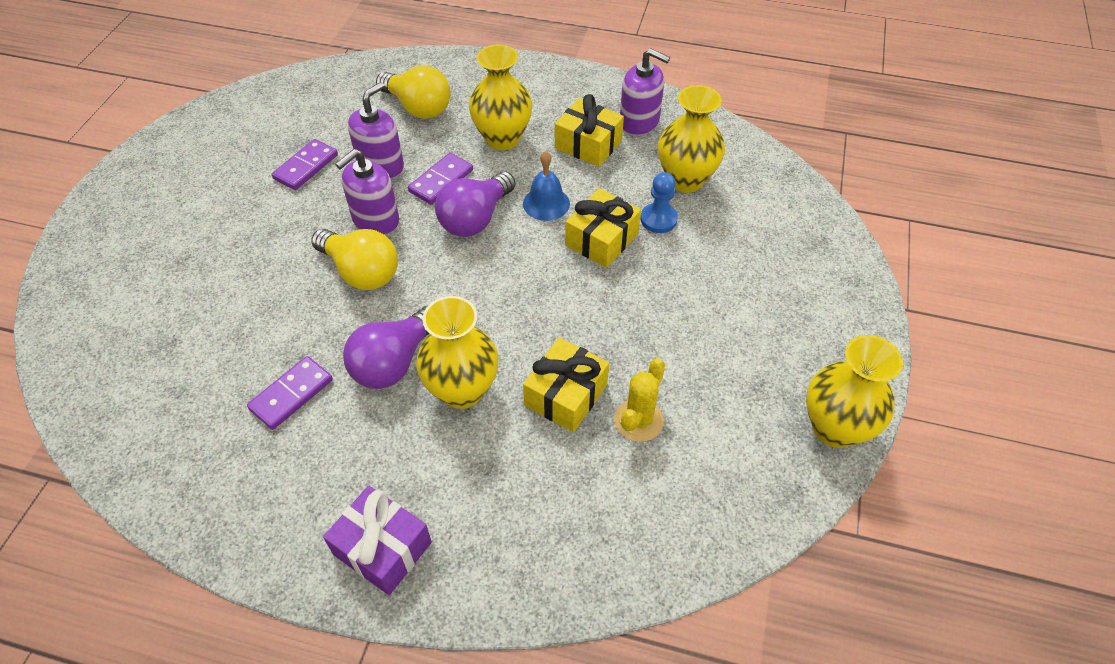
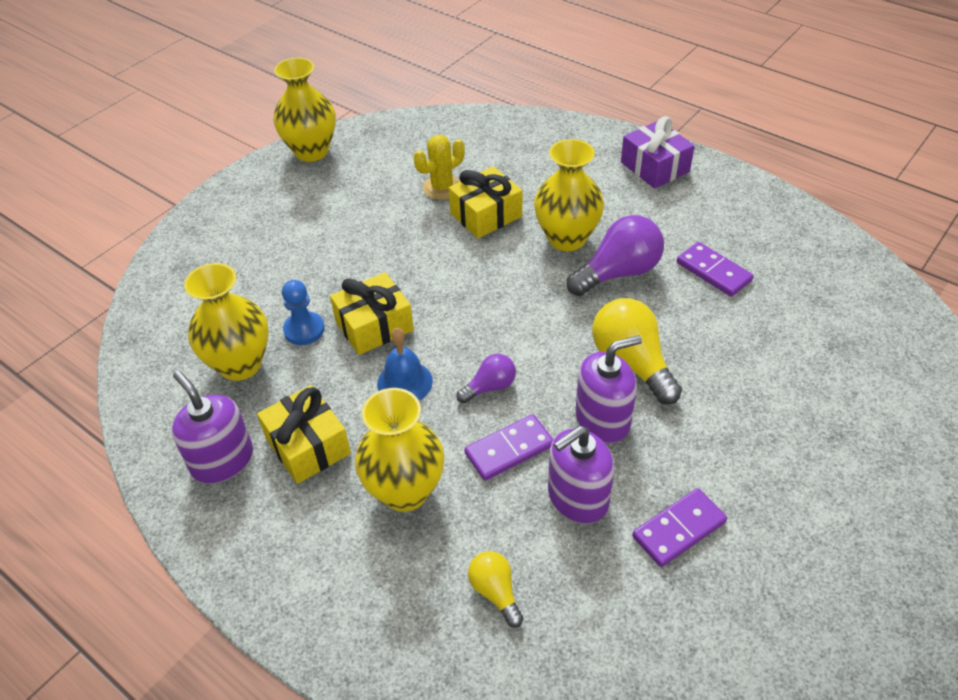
camera: 155 degrees left, 5 degrees down
(291, 394) = (713, 271): purple domino -> purple domino turned 75 degrees clockwise
(418, 107) = (495, 592): yellow light bulb -> yellow light bulb, size x0.55
(475, 219) = (490, 387): purple light bulb -> purple light bulb, size x0.55

